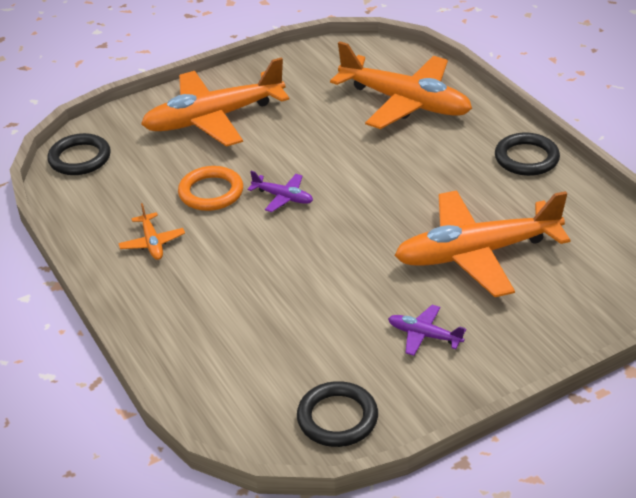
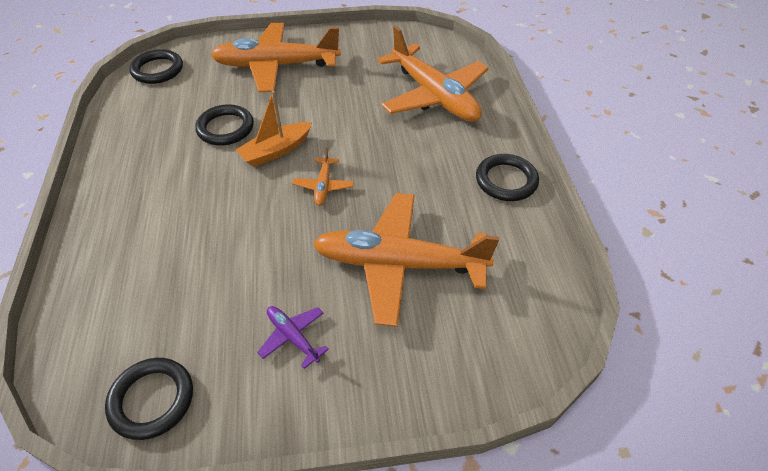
camera: 20 degrees right, 10 degrees up
(152, 243) = (148, 158): orange plane -> orange plane (323, 186)
(211, 192) = (225, 128): orange ring -> black ring
(283, 197) = (276, 151): purple plane -> orange boat

